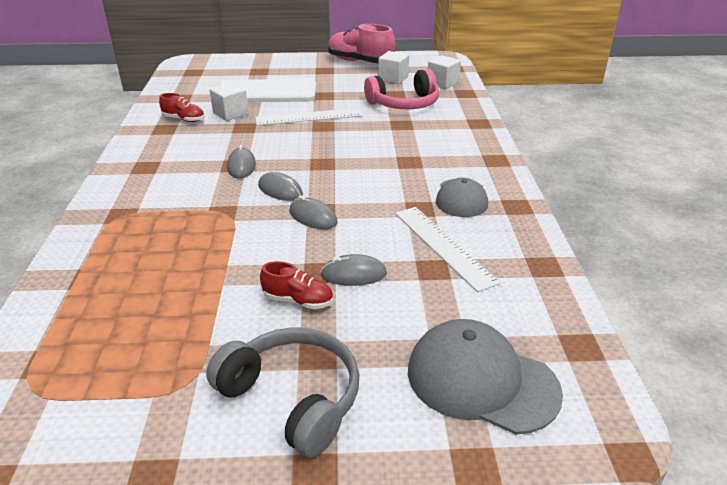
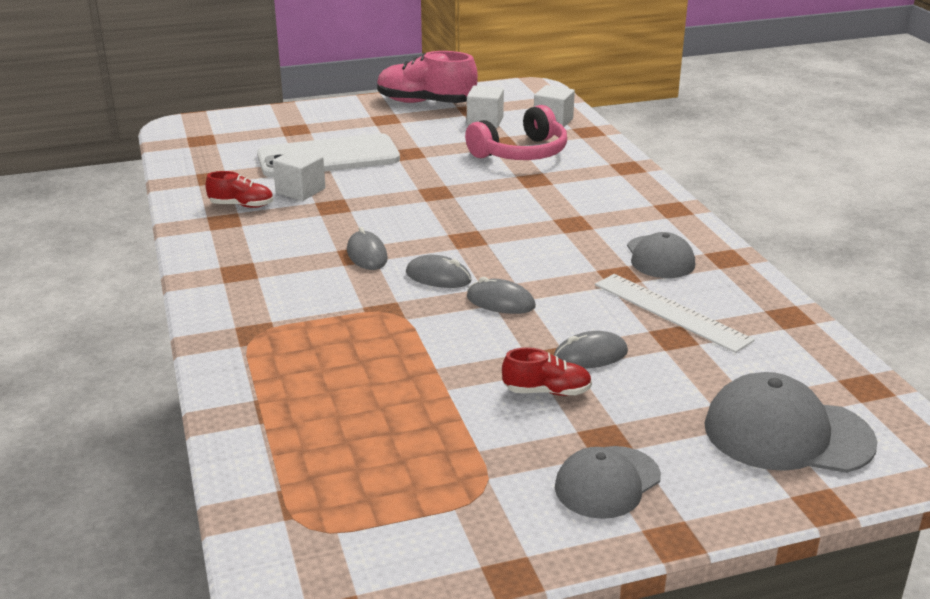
camera: 15 degrees left, 5 degrees down
(293, 398) = (607, 482): grey headphones -> grey cap
(308, 117) = (409, 183): white ruler -> none

